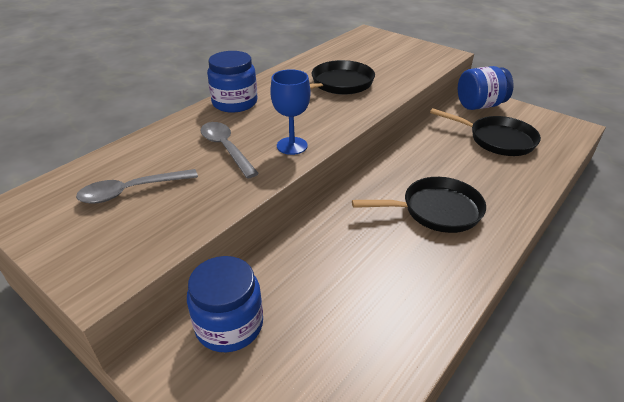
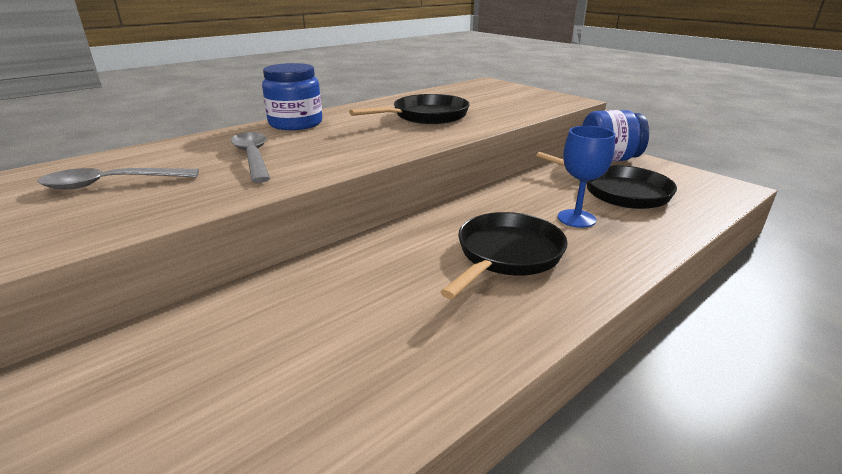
camera: 10 degrees right, 10 degrees down
(229, 325) = (153, 352): blue jar -> none
(292, 146) = (332, 160): blue goblet -> blue goblet (576, 218)
(436, 210) = (506, 255): black pan -> black pan turned 60 degrees counterclockwise

